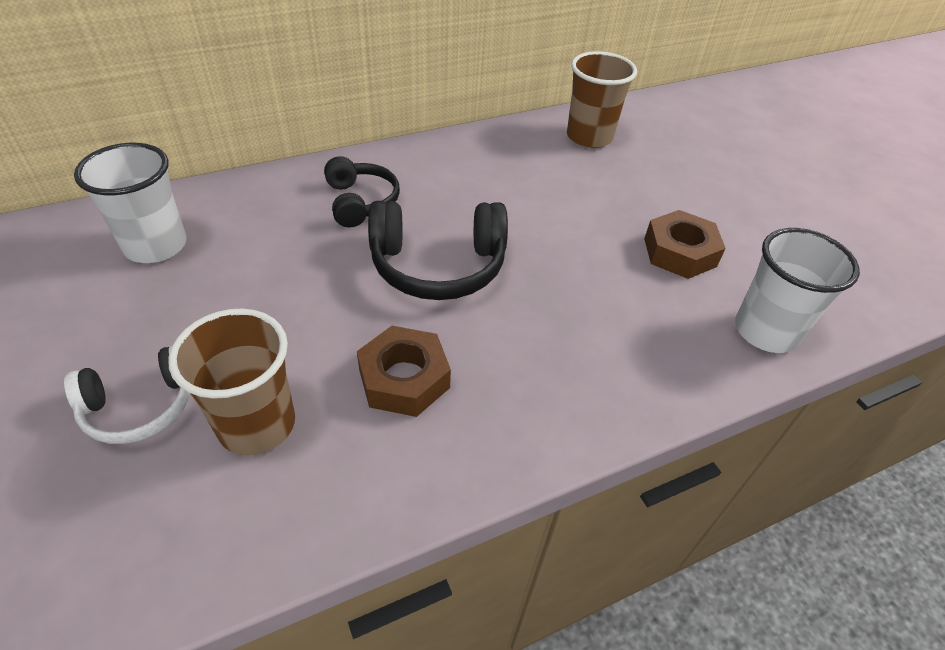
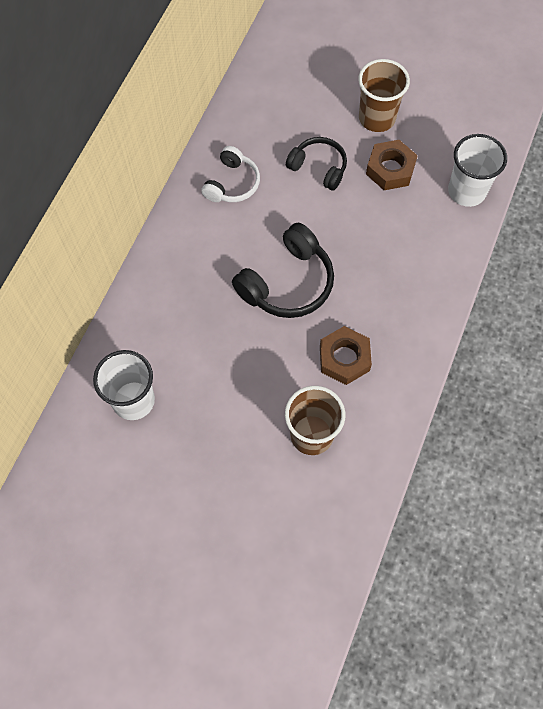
camera: 40 degrees left, 20 degrees up
(140, 406) = (253, 473): white headphones -> white headphones (232, 183)
(360, 202) = (198, 276): black headphones -> black headphones (318, 168)
(589, 137) = (263, 110): brown cup -> brown cup (377, 118)

